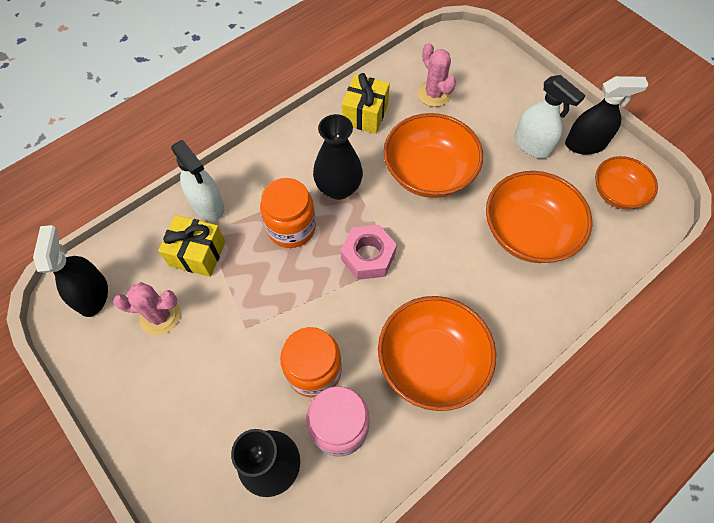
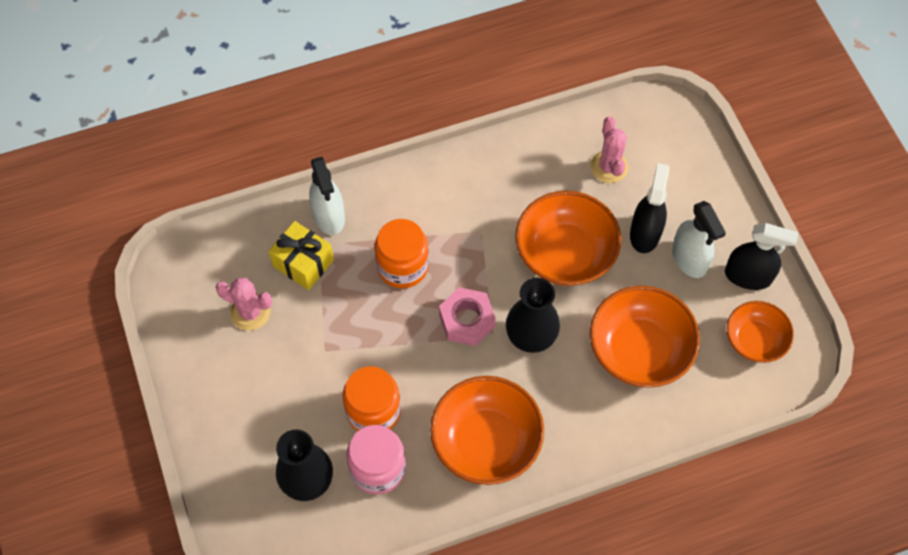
camera: 20 degrees right, 0 degrees up
(93, 295) = (195, 271): black spray bottle -> black spray bottle (645, 233)
(338, 188) = (465, 240): black vase -> black vase (531, 337)
(365, 114) = (525, 167): yellow gift -> none

